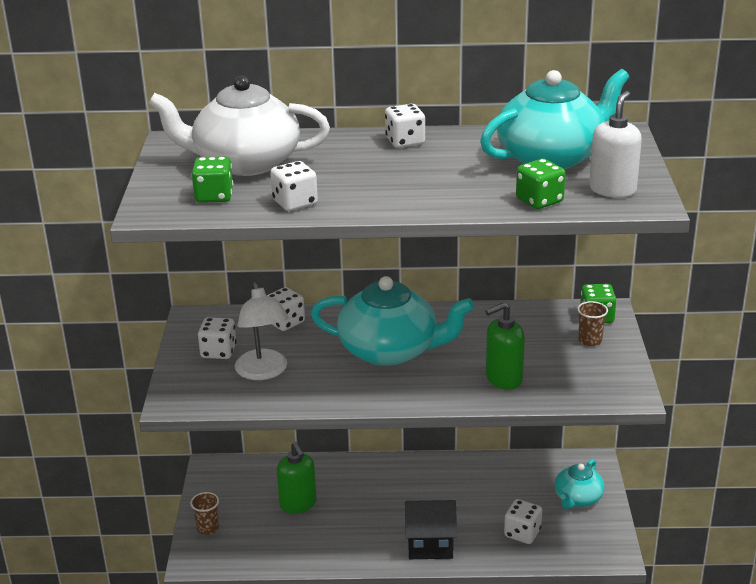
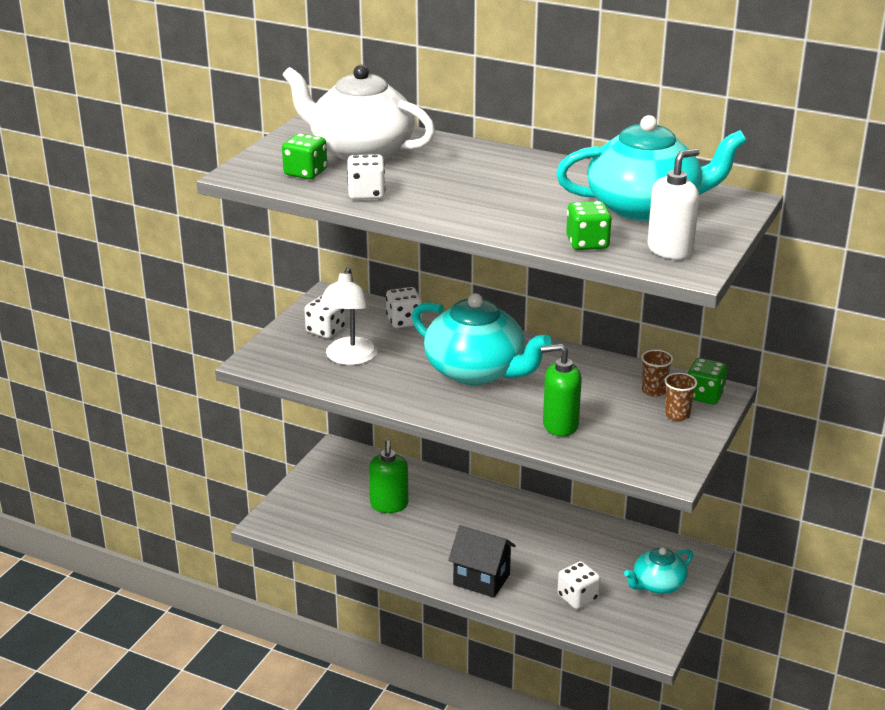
camera: 25 degrees right, 0 degrees up
(208, 528) = (297, 500): brown cup -> brown cup (654, 391)
(405, 141) = (521, 163): white dice -> none

